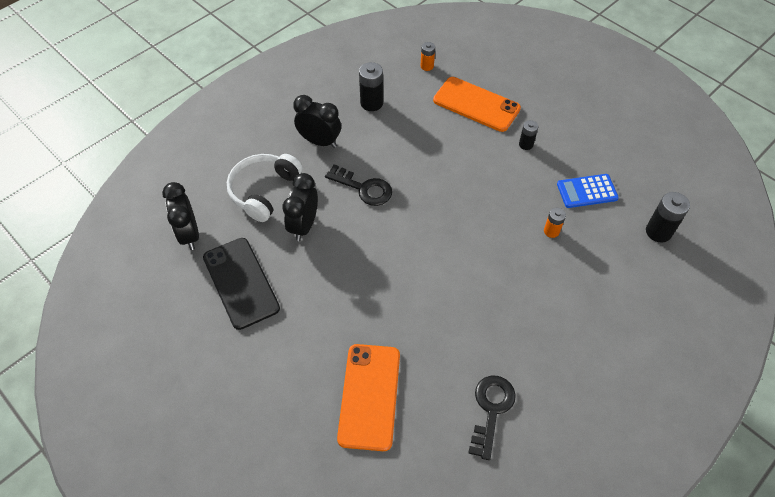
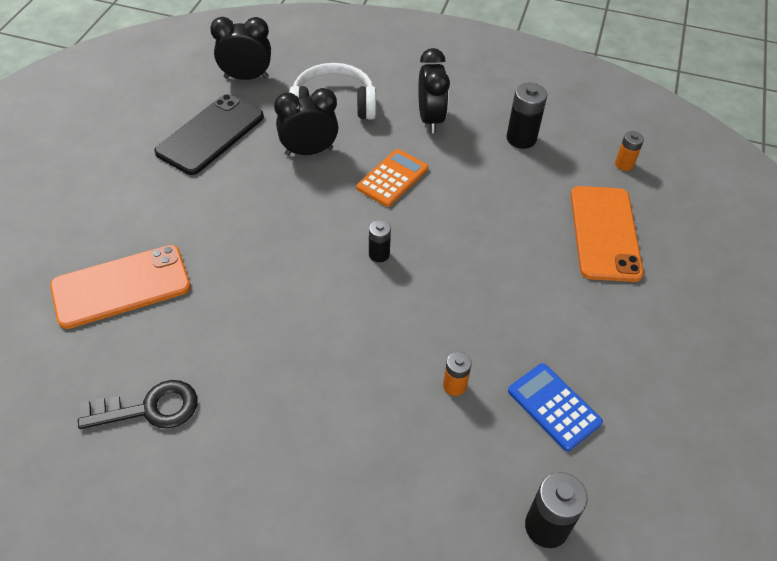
camera: 60 degrees right, 5 degrees down
(189, 234) = (246, 77): black clock -> black clock turned 45 degrees clockwise
(363, 188) = (392, 178): black key -> orange calculator
(526, 144) = (581, 308): black battery -> black battery (379, 254)

